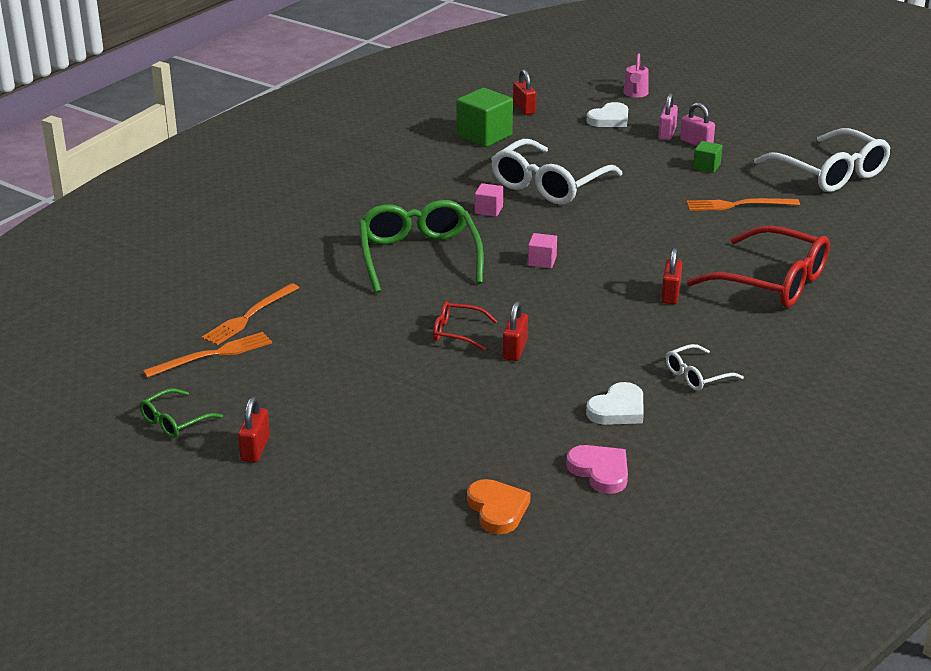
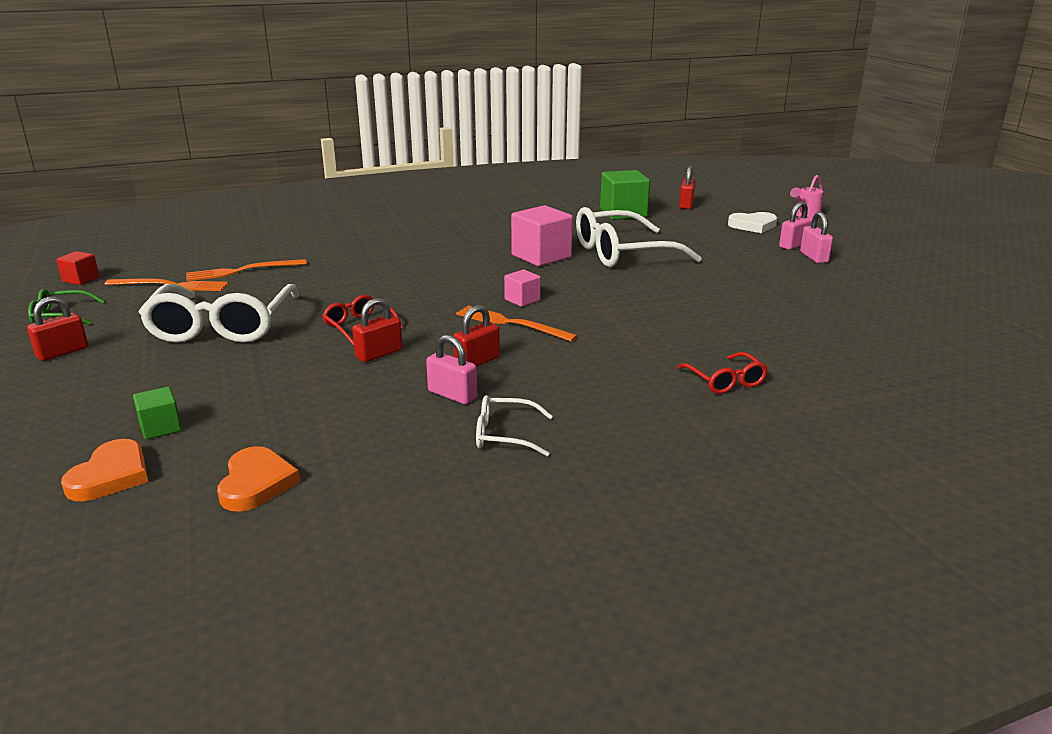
camera: 35 degrees right, 5 degrees down
(105, 381) = (81, 279): none -> red cube
(419, 256) = (430, 270): green glasses -> none
(488, 210) = (541, 256): pink cube -> pink cube, size x1.90
(600, 471) = (256, 483): pink heart -> orange heart
(618, 409) = (375, 435): white heart -> none
(620, 361) = (452, 395): none -> pink padlock
(670, 294) = (597, 358): red padlock -> red padlock (477, 362)
(706, 167) = (798, 275): green cube -> green cube (161, 427)
(737, 205) = (786, 310): orange fork -> orange fork (510, 323)
(772, 282) = (725, 381): red glasses -> red glasses, size x0.48
(830, 173) = (935, 312): white glasses -> white glasses (222, 326)

